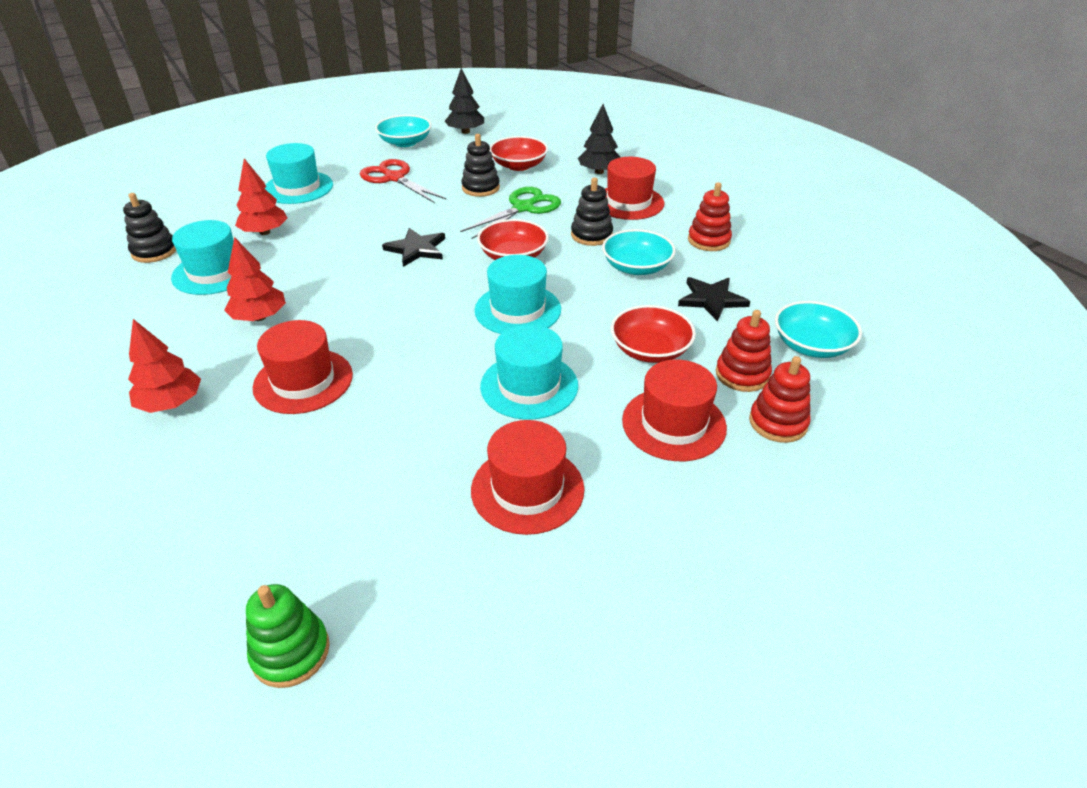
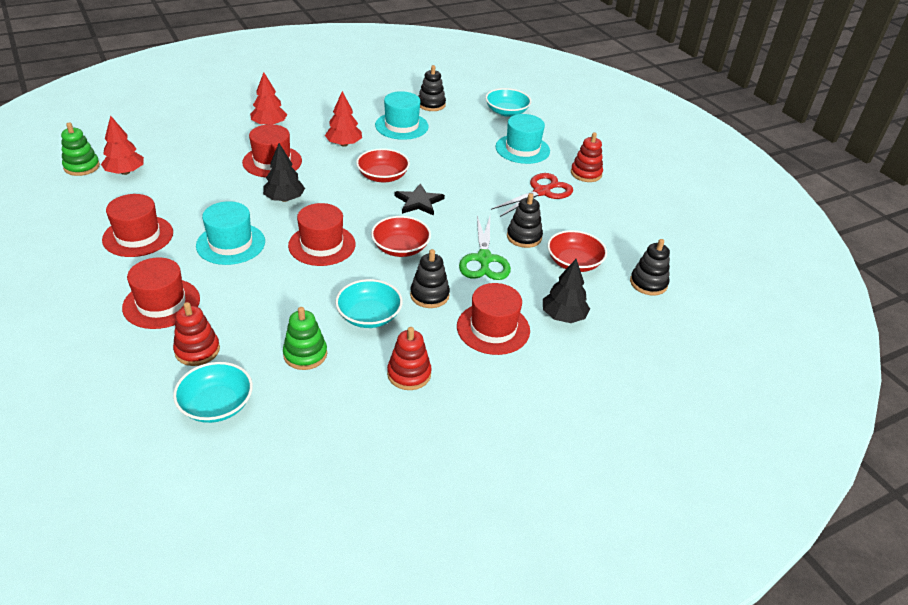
camera: 90 degrees right, 0 degrees up
(265, 232) = (452, 139): red tree -> red tree (125, 172)
(405, 142) = (617, 198): turquoise bowl -> turquoise bowl (506, 112)
(465, 132) = (650, 233): black tree -> black tree (284, 199)
(517, 310) = (322, 245): turquoise hat -> red hat
(523, 208) = (484, 259): green scissors -> green scissors turned 45 degrees clockwise
(541, 137) = (648, 283): none -> black stacking toy
(650, 350) = (248, 305): red bowl -> red bowl (383, 176)
(711, 299) = (305, 354): black star -> green stacking toy
(778, 422) = (135, 357): red stacking toy -> red stacking toy (586, 173)

